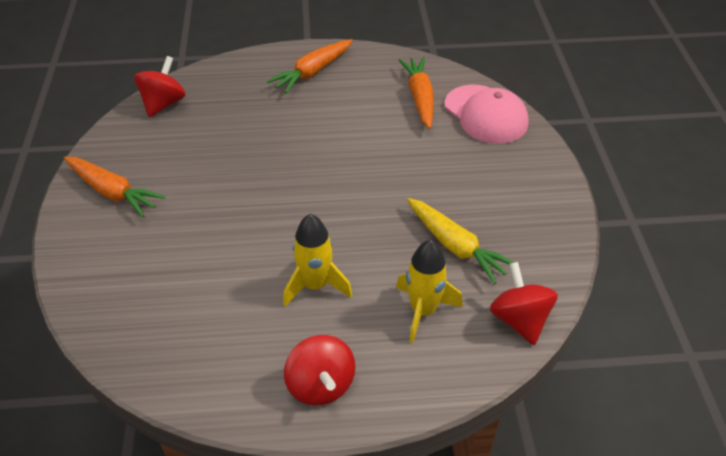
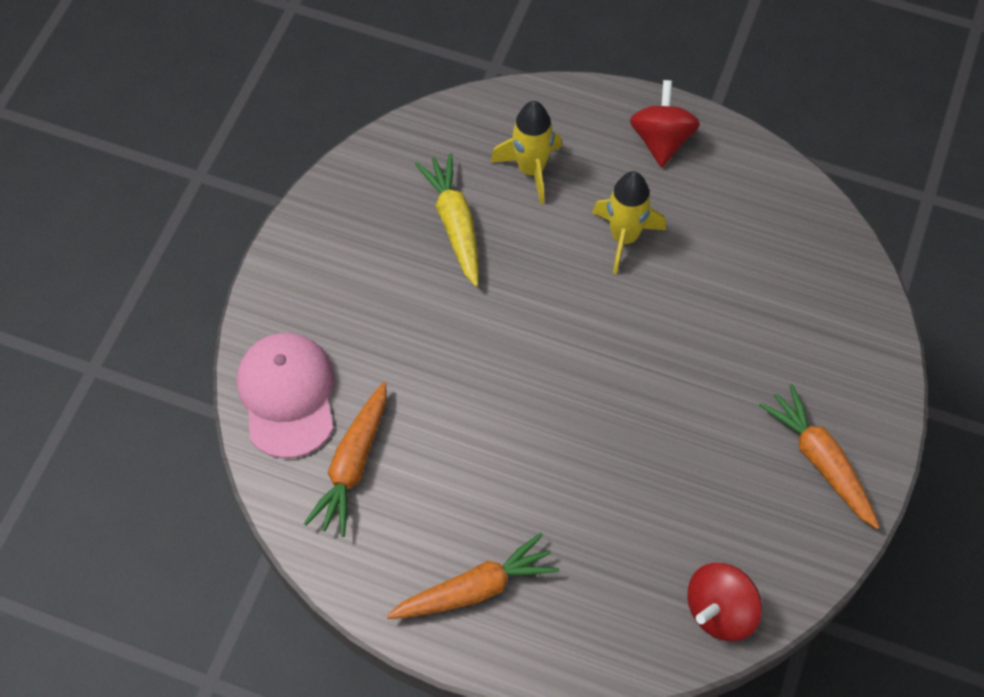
camera: 155 degrees left, 15 degrees up
(519, 319) = (446, 127): red spinning top -> none

